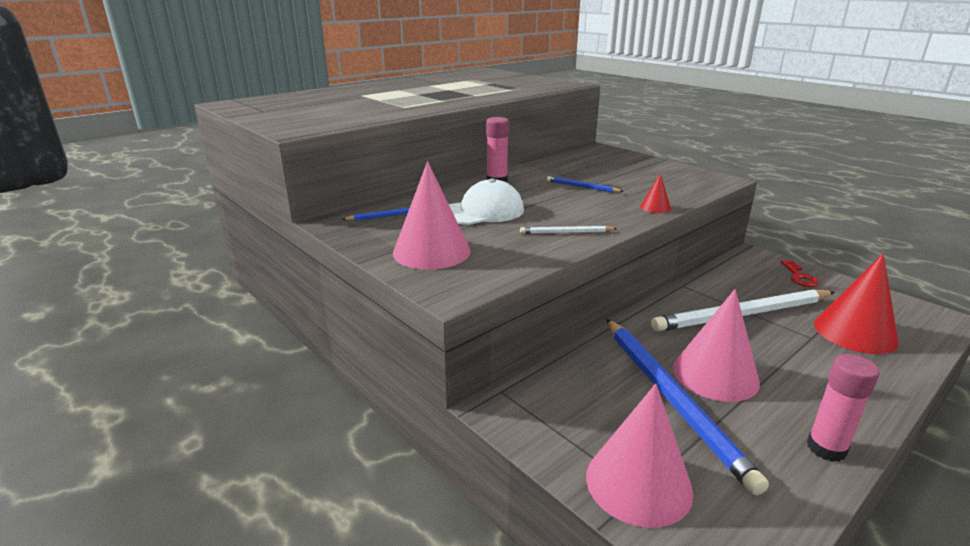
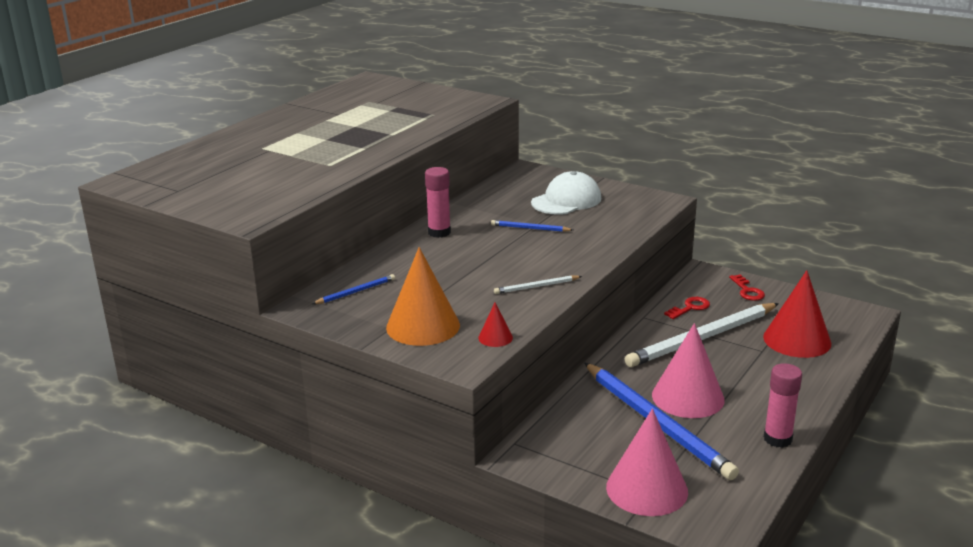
camera: 15 degrees left, 0 degrees up
(431, 251) = (423, 326): pink cone -> orange cone
(482, 211) = (445, 273): white cap -> white cap (566, 200)
(655, 207) = (608, 245): red cone -> red cone (495, 337)
(734, 284) = (690, 308): none -> red key

